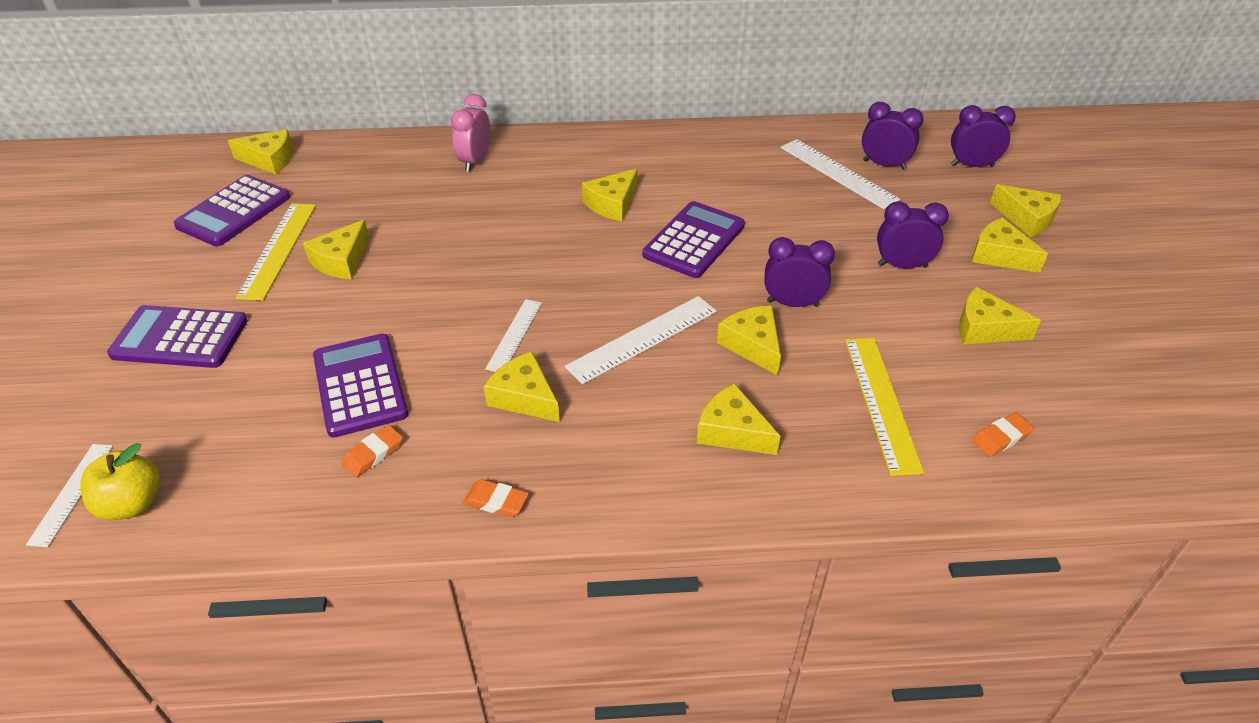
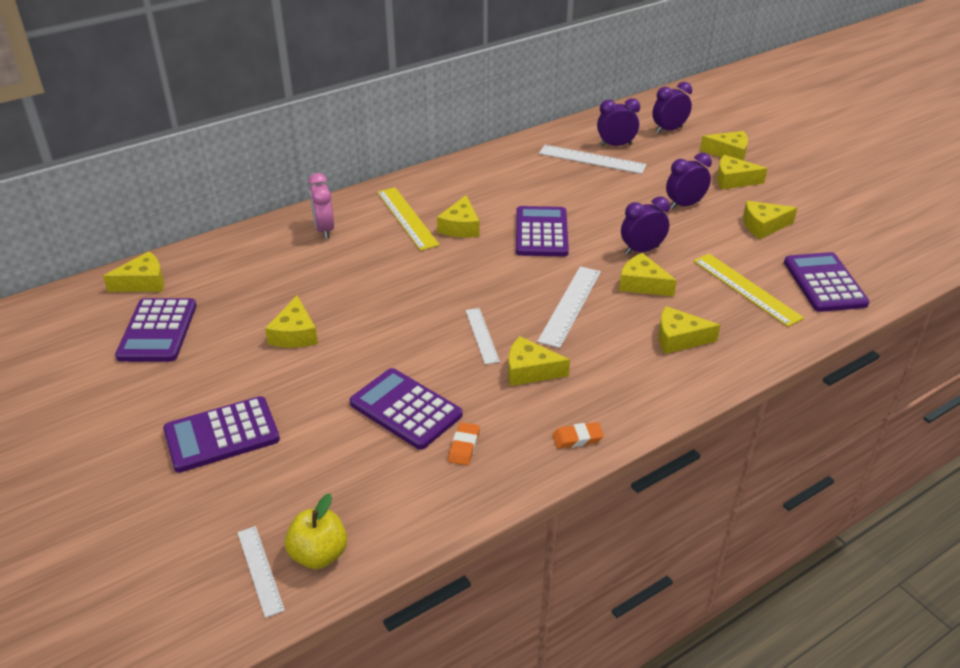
camera: 30 degrees left, 5 degrees down
(278, 249) = (231, 344): yellow ruler -> yellow ruler (407, 218)
(1001, 438) = (824, 283): orange eraser -> purple calculator

